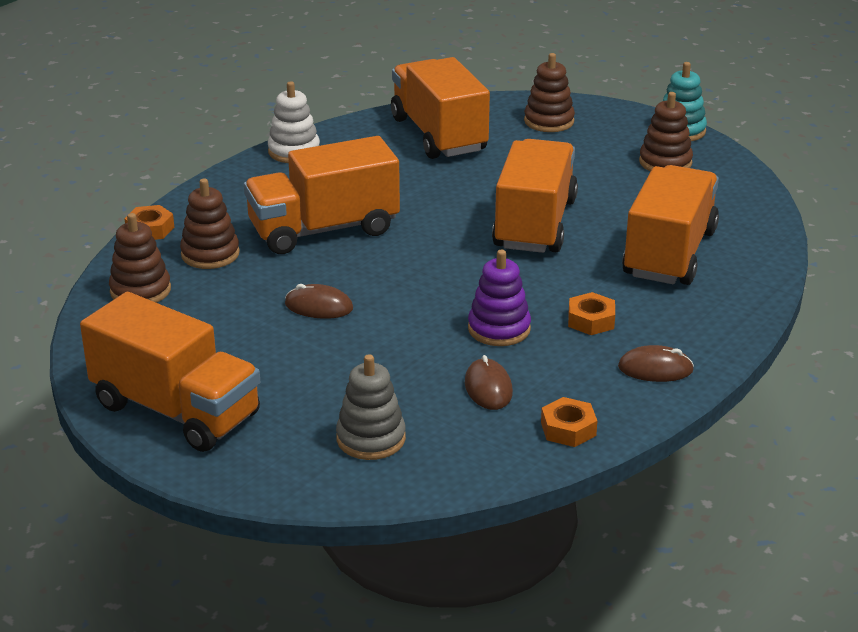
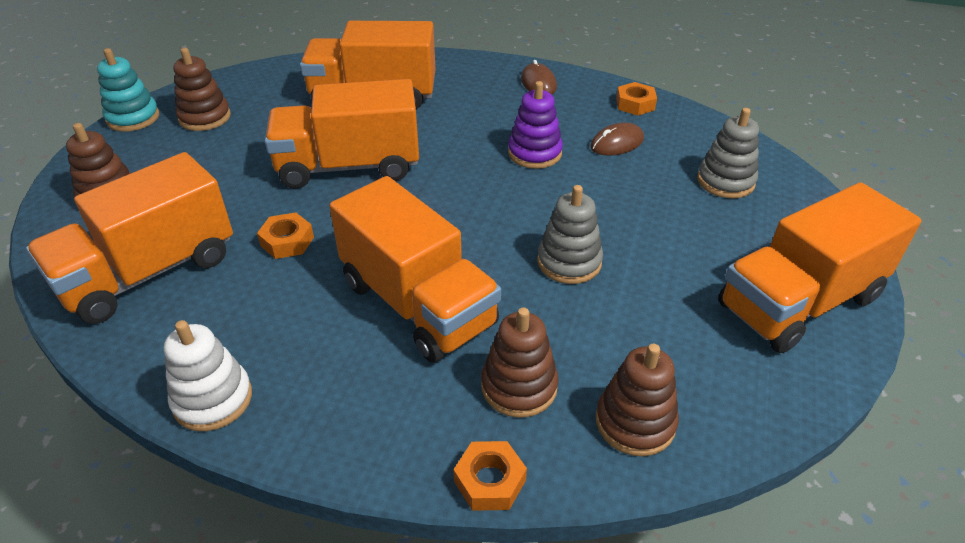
camera: 110 degrees left, 10 degrees up
(176, 410) = (799, 302): orange truck -> orange truck turned 135 degrees counterclockwise
(318, 306) = (569, 262): brown mouse -> grey stacking toy
(591, 320) = (494, 115): orange nut -> orange nut (287, 241)

